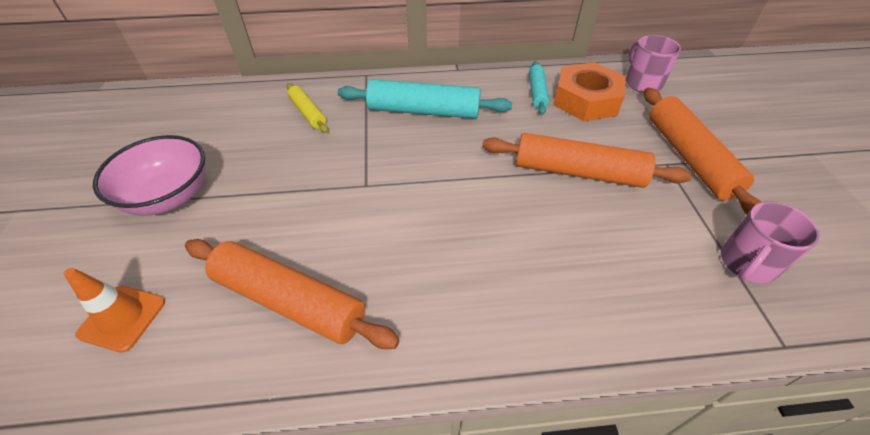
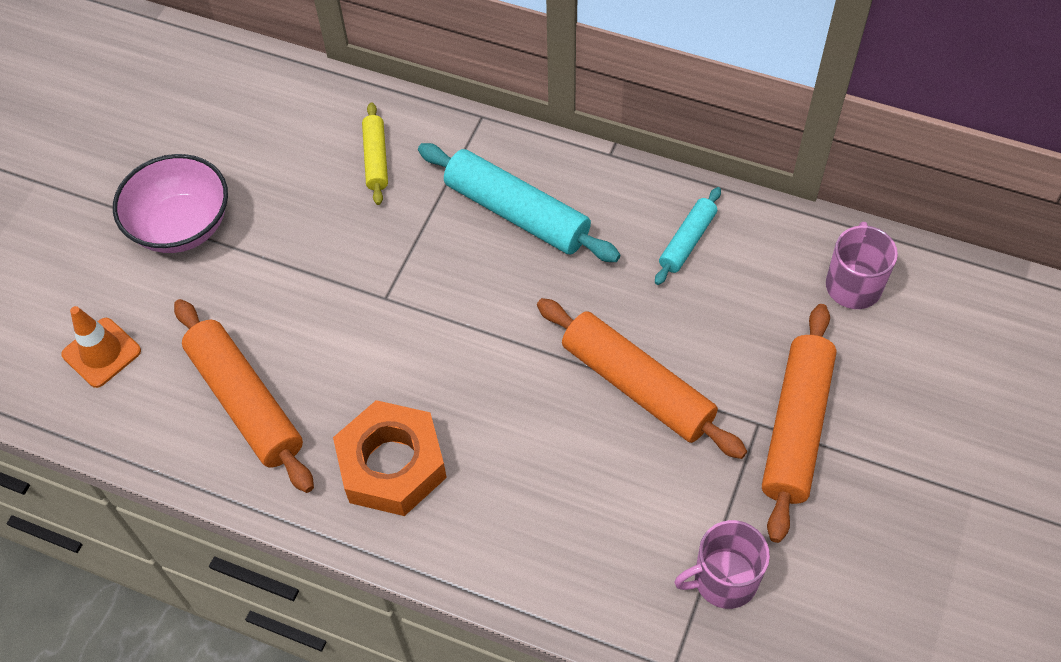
camera: 30 degrees right, 10 degrees up
(586, 100) = (744, 281): orange nut -> orange nut (392, 465)

